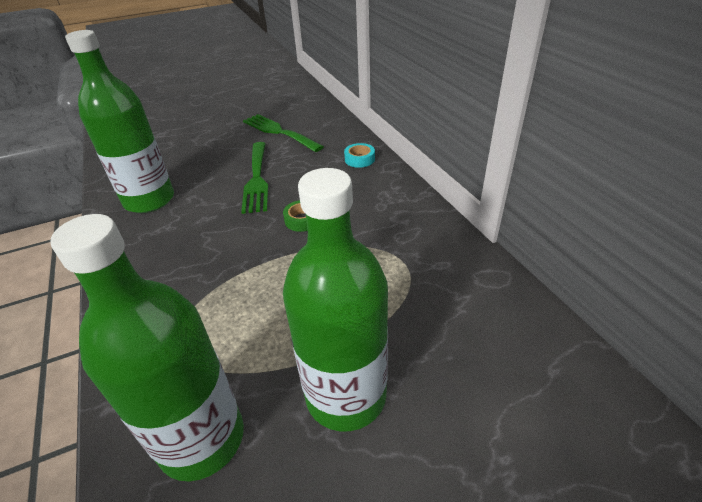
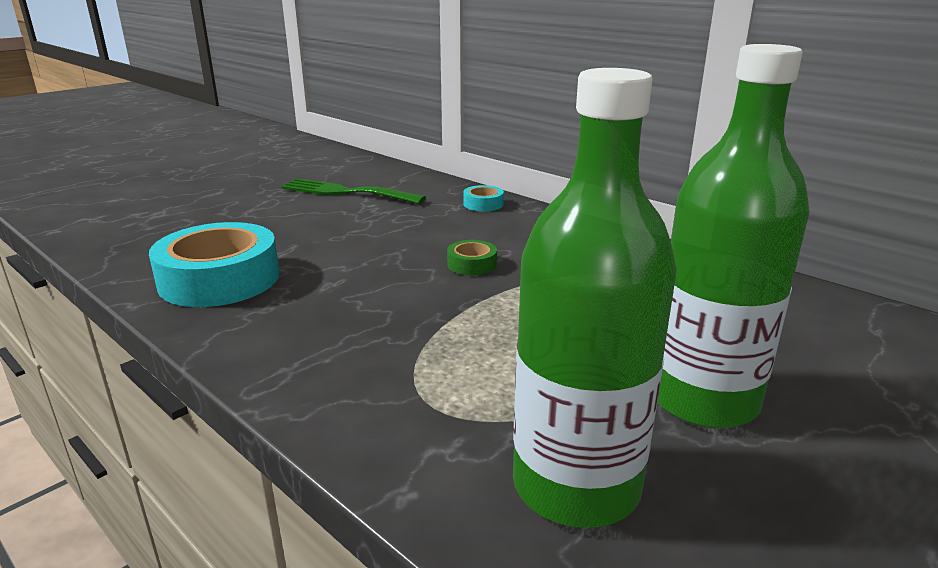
camera: 25 degrees left, 15 degrees down
(149, 200) = (219, 279): green bottle -> turquoise tape
(257, 179) = (365, 237): green fork -> none

